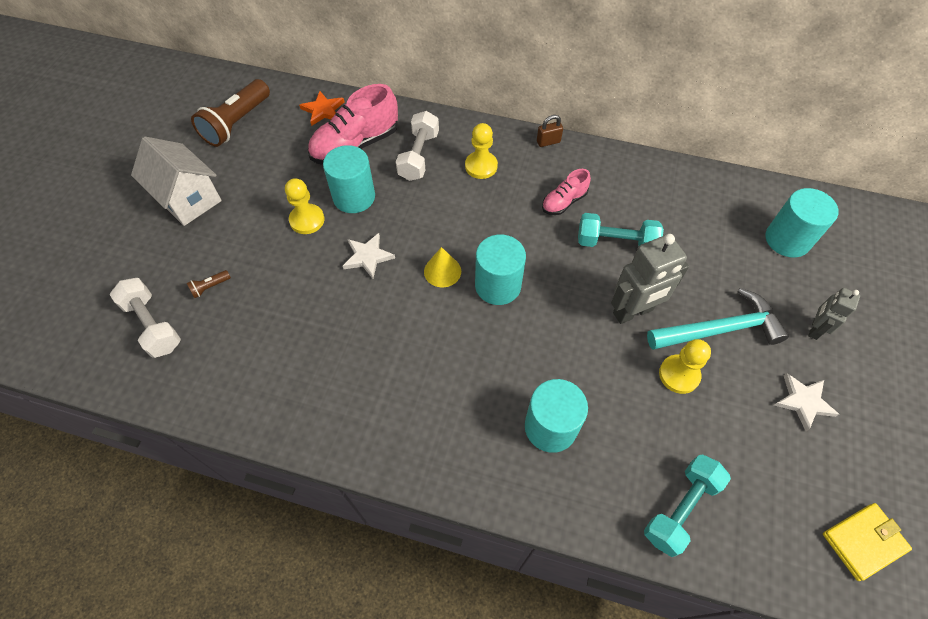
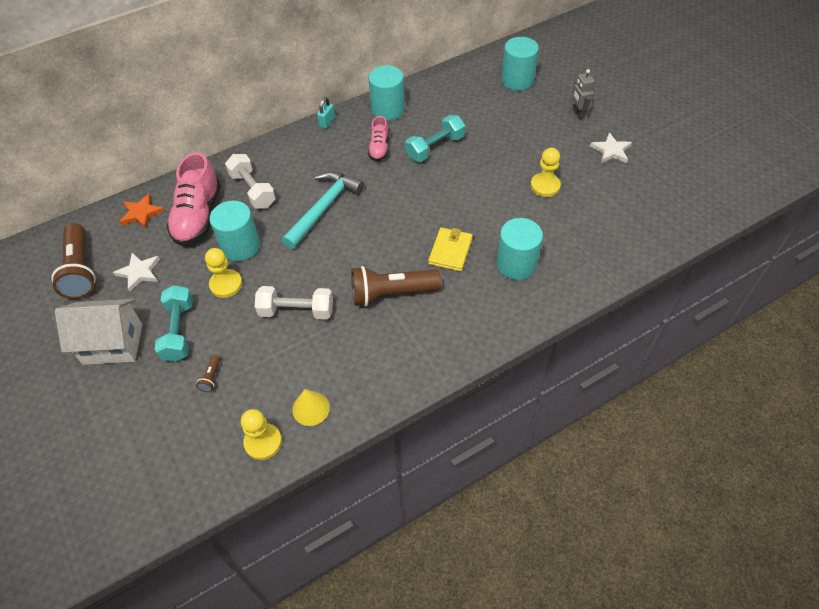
camera: 45 degrees left, 5 degrees down
(153, 325) = (201, 433): white dumbbell -> white dumbbell (296, 311)
(368, 257) = (298, 271): white star -> white star (139, 272)
(411, 347) = (392, 293): none -> brown flashlight
(442, 271) = (356, 240): yellow cone -> yellow cone (311, 408)
(481, 166) = (302, 166): yellow pawn -> yellow pawn (263, 442)
(498, 285) = (399, 221): turquoise cylinder -> turquoise cylinder (388, 109)
(548, 142) = (327, 122): brown padlock -> turquoise padlock
(633, 312) = (487, 175): grey robot -> none
(680, 508) = (617, 244): turquoise dumbbell -> turquoise dumbbell (179, 331)
(719, 329) = (537, 149): turquoise hammer -> turquoise hammer (324, 208)
(863, 541) = (699, 188): yellow wallet -> yellow wallet (450, 251)

